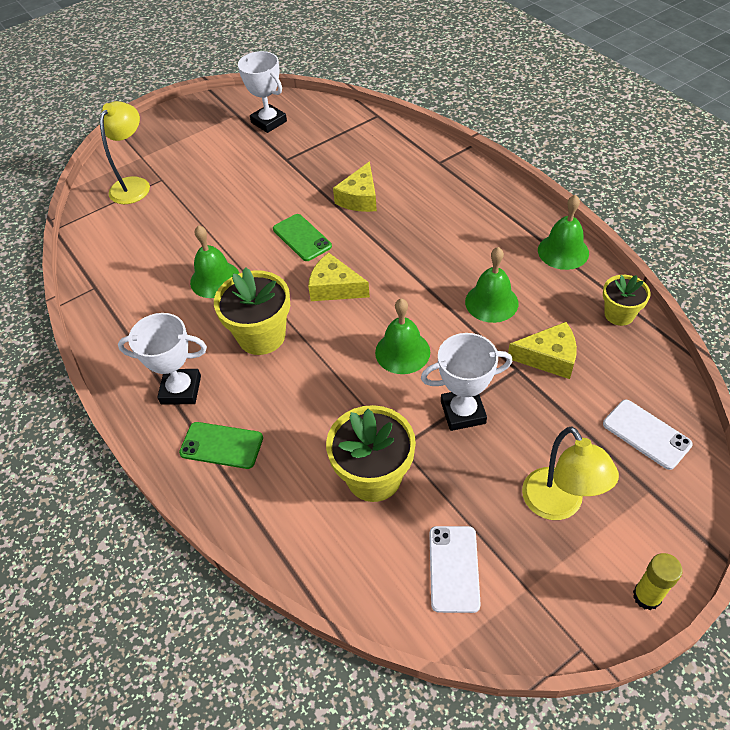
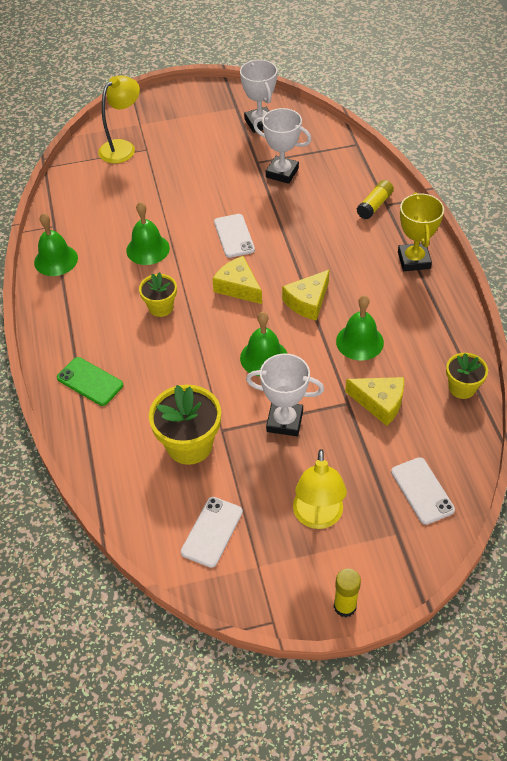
camera: 20 degrees right, 0 degrees up
(181, 390) = (80, 329): white trophy -> white trophy (282, 173)
(261, 336) = (161, 307): yellow flower pot -> yellow flower pot, size x0.60
(302, 238) = (234, 236): green phone -> white phone
(360, 198) = (300, 216): yellow cheese -> yellow cheese (308, 302)
(428, 166) = (374, 205): none -> yellow glue stick
(497, 206) = (414, 260): none -> yellow trophy
(563, 251) = (447, 318): green bell -> green bell (56, 260)

